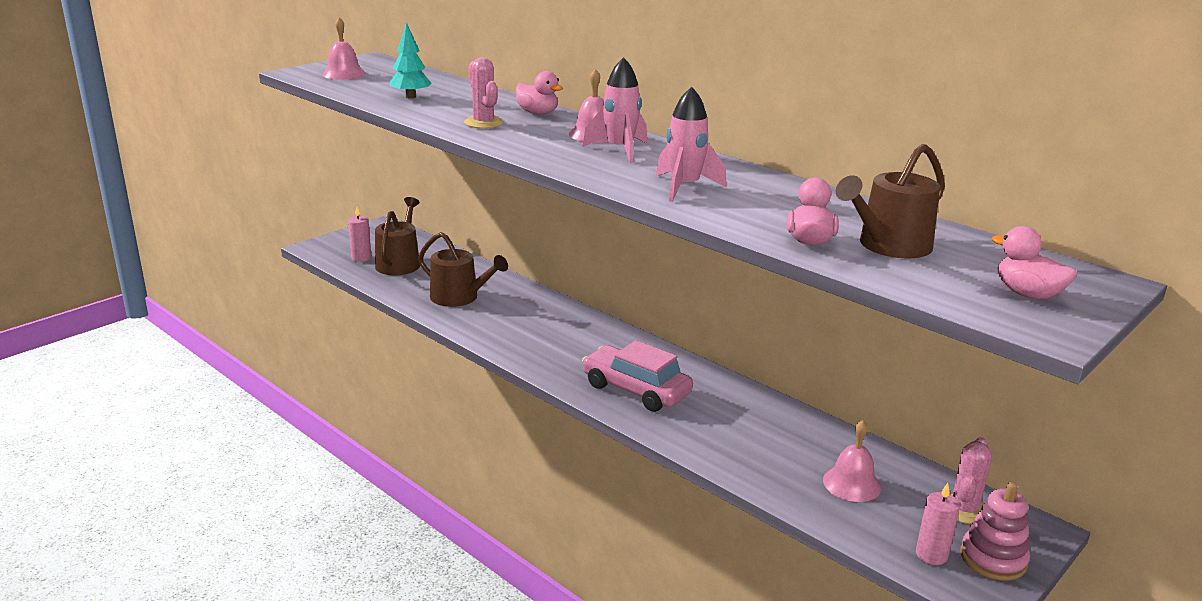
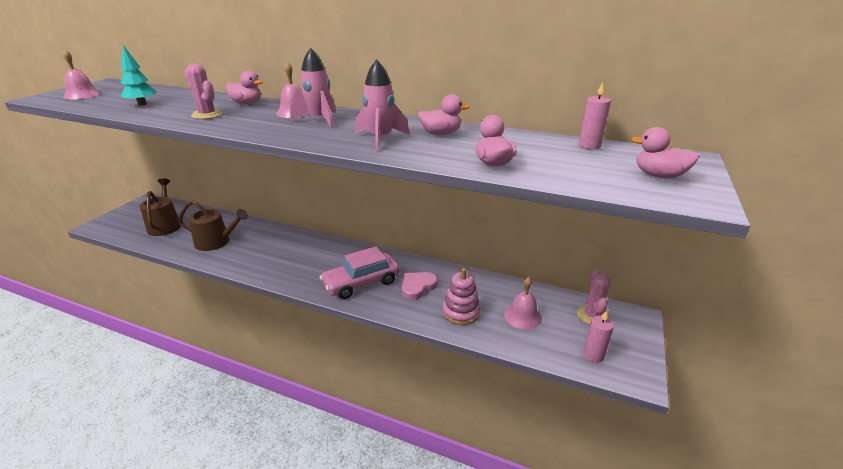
camera: 20 degrees left, 5 degrees up
(361, 258) = (134, 227): pink candle -> pink candle (589, 146)
(636, 390) = (361, 283): pink car -> pink car turned 45 degrees counterclockwise
(714, 412) = (417, 287): none -> pink heart
(770, 193) = (440, 134): none -> pink duck
(889, 246) = (545, 157): brown watering can -> none
(993, 559) = (627, 346): pink stacking toy -> pink stacking toy (461, 312)

